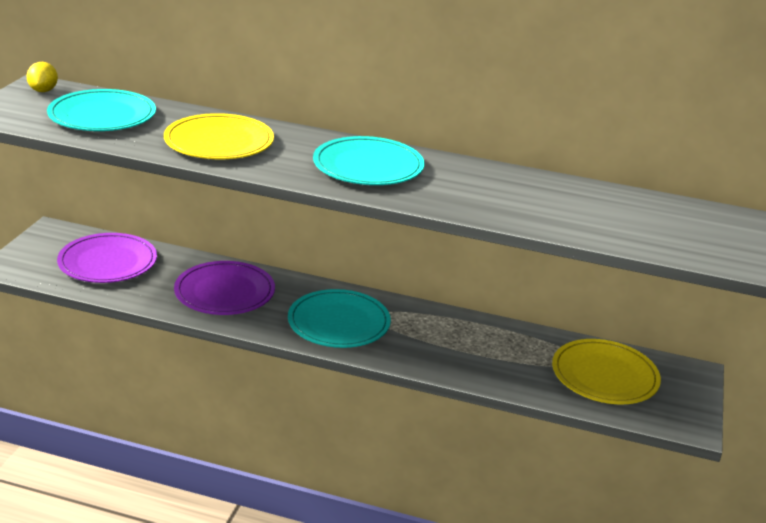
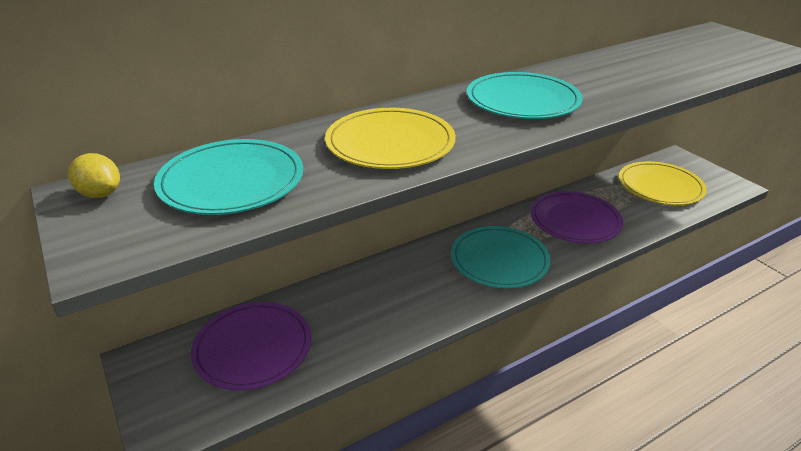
camera: 45 degrees left, 5 degrees up
(224, 292) = (391, 298): purple plate -> purple plate (575, 220)

